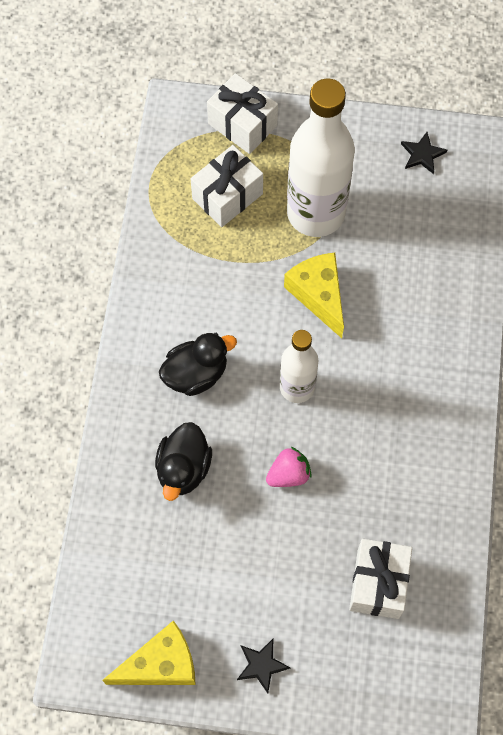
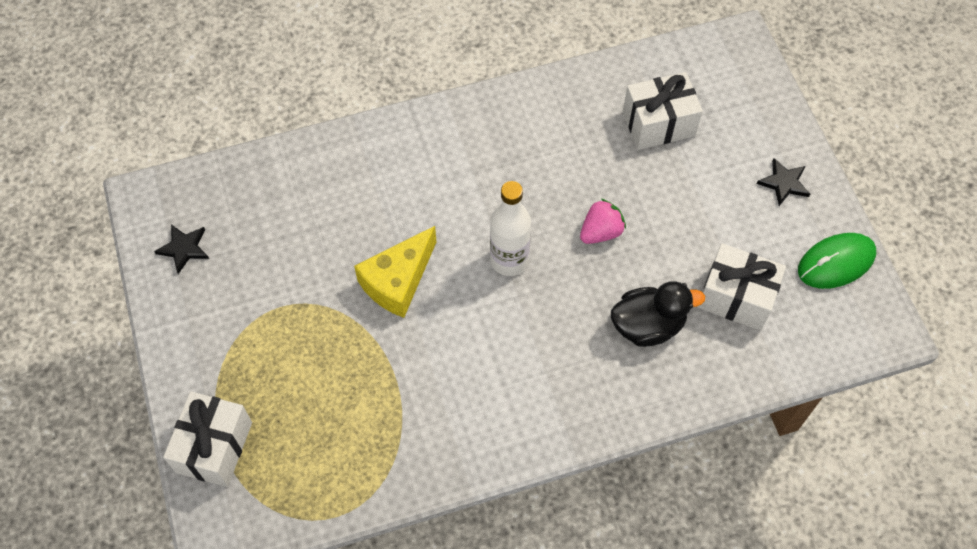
camera: 115 degrees left, 5 degrees down
(161, 664) = (836, 262): yellow cheese -> green mouse
(196, 374) = (543, 359): black duck -> none
(227, 196) = (317, 421): white gift -> white gift (736, 297)
(288, 474) = (601, 232): pink strawberry -> pink strawberry turned 105 degrees clockwise
(315, 213) = (301, 322): white bottle -> none

